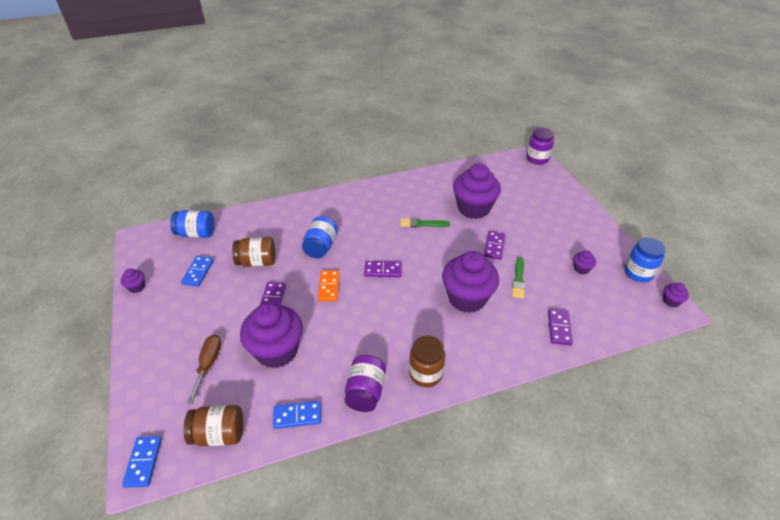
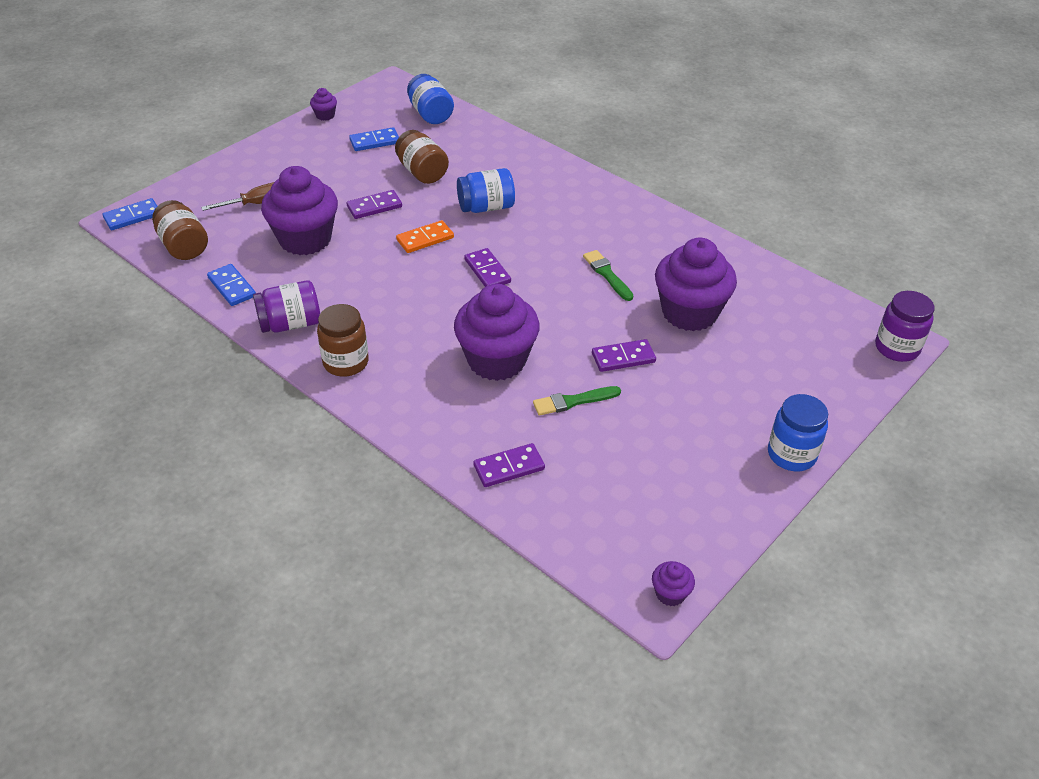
camera: 60 degrees right, 0 degrees up
(581, 269) = (656, 465): purple cupcake -> none
(638, 273) = (706, 539): blue jar -> blue jar (791, 454)

